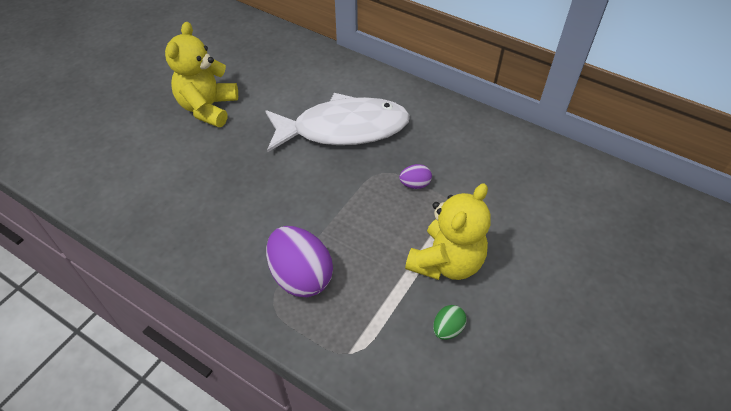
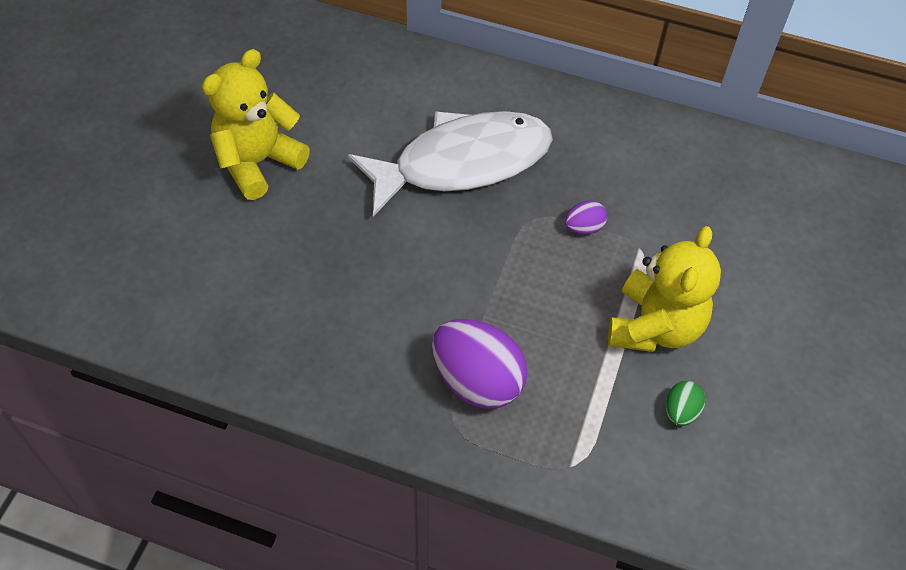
camera: 15 degrees left, 5 degrees up
(208, 108) = (258, 162): yellow teddy bear -> yellow teddy bear turned 45 degrees clockwise

